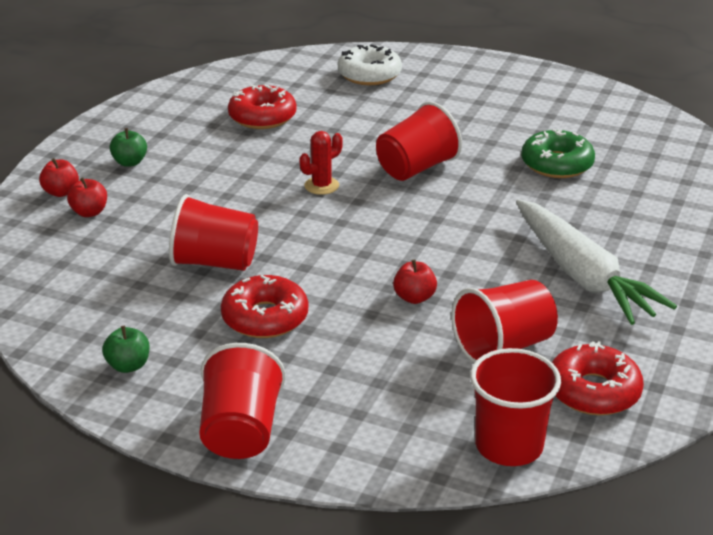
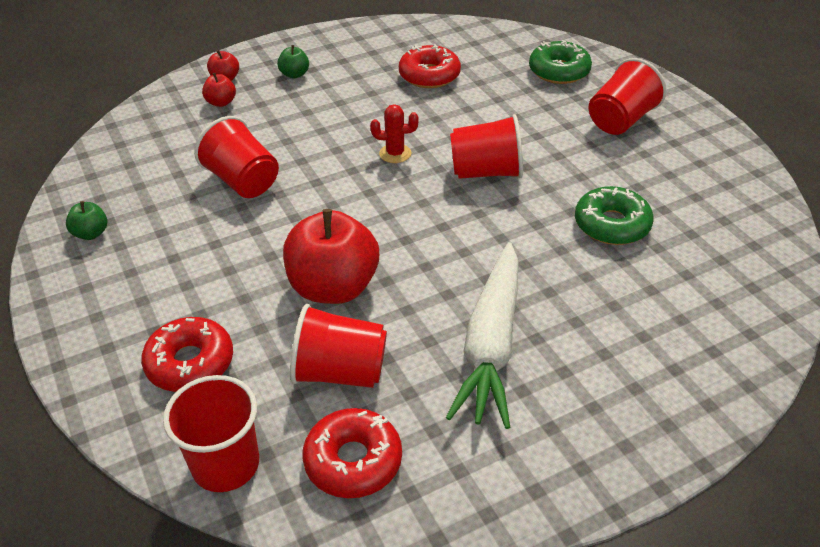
camera: 40 degrees right, 10 degrees up
(241, 431) = (83, 327): red cup -> red cup (620, 120)
(265, 318) = (214, 244): red donut -> red donut (190, 363)
(369, 74) = (559, 71): white donut -> green donut
(414, 298) = (333, 287): red apple -> red apple, size x2.25

